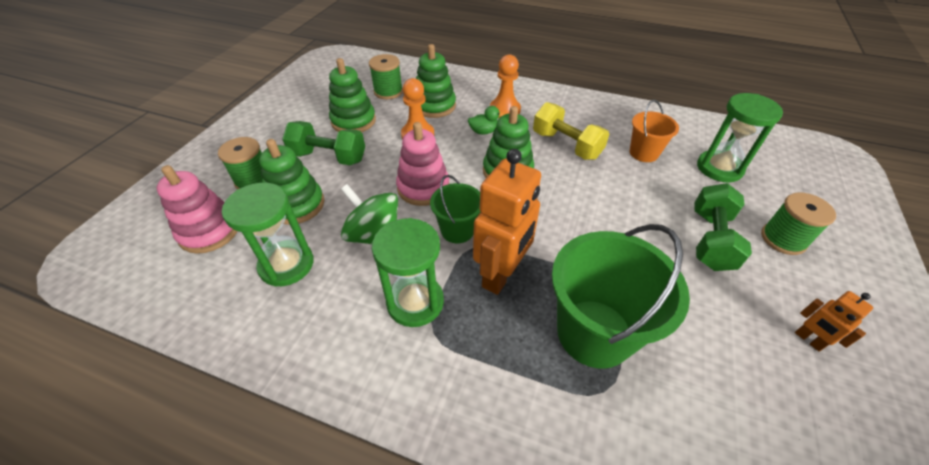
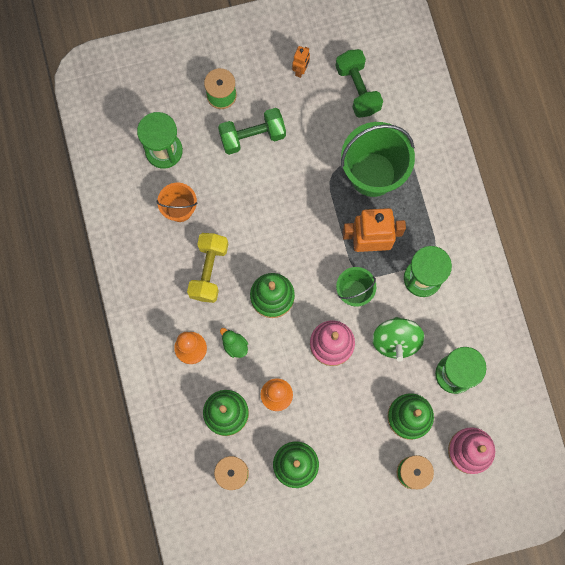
camera: 125 degrees left, 30 degrees up
(329, 157) = (351, 441): green dumbbell -> green dumbbell (357, 89)

